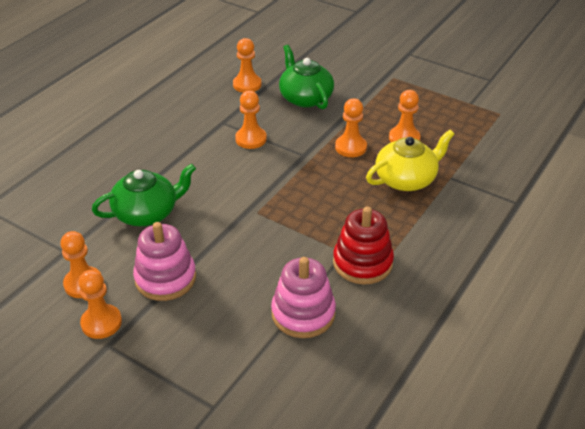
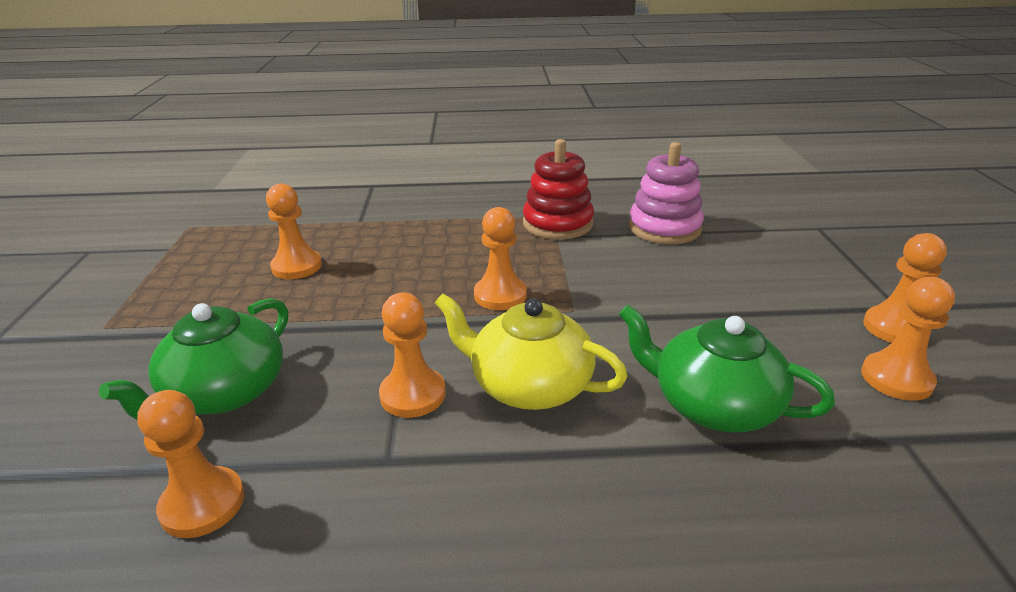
camera: 125 degrees left, 10 degrees down
(165, 278) = (770, 320): pink stacking toy -> none
(350, 147) = (353, 296): orange pawn -> orange pawn (500, 295)
(406, 179) = (389, 241): yellow teapot -> yellow teapot (529, 385)

